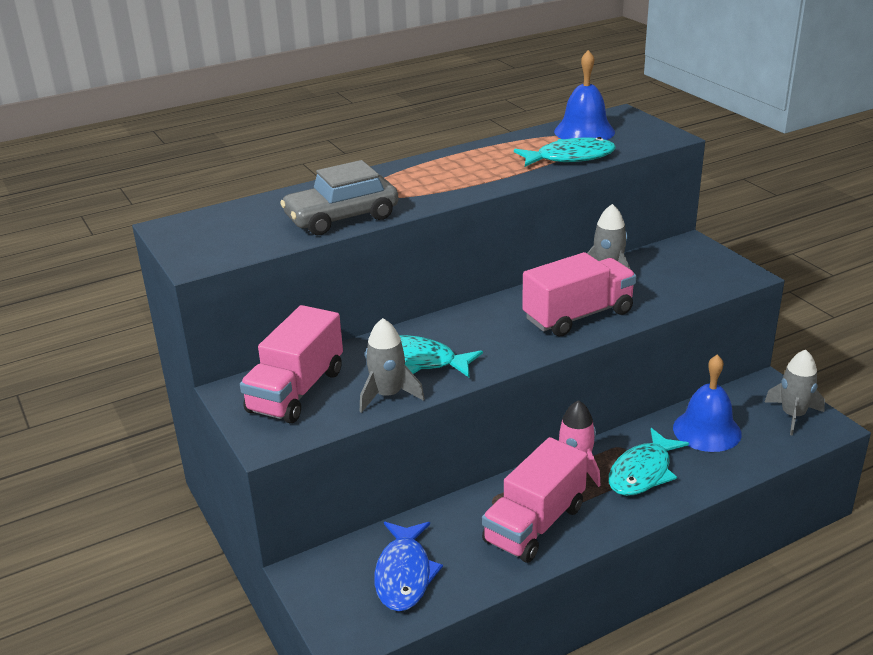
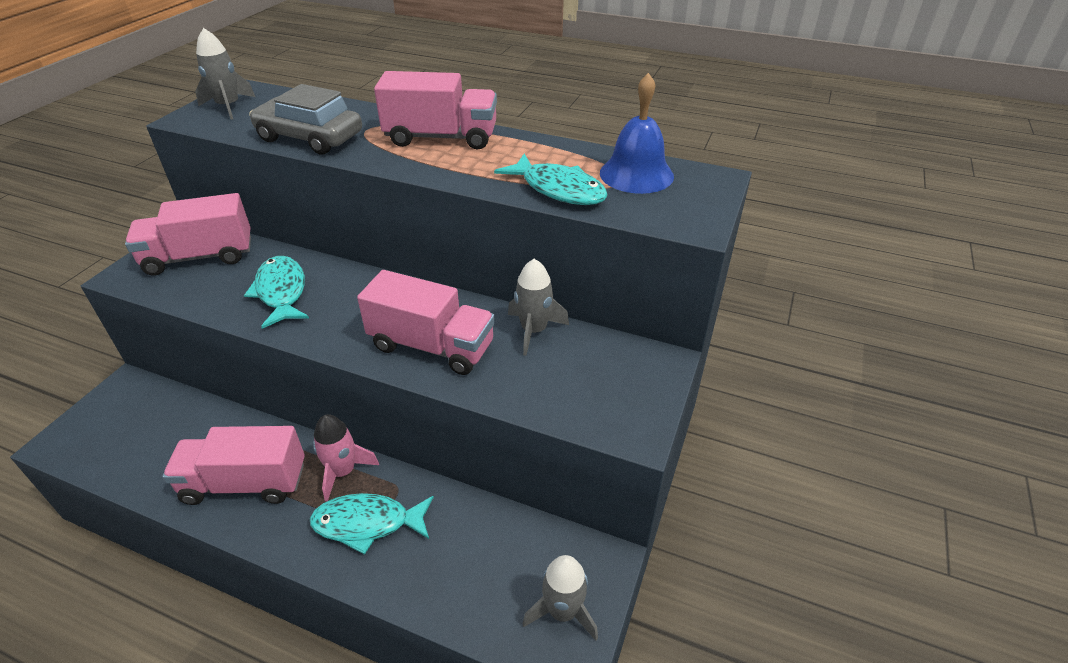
camera: 50 degrees right, 10 degrees up
(388, 395) = (218, 300): grey rocket -> grey rocket (229, 107)
(404, 574) = (143, 437): blue fish -> none
(428, 172) = (441, 138): none -> pink truck
(707, 430) = (474, 543): blue bell -> none

